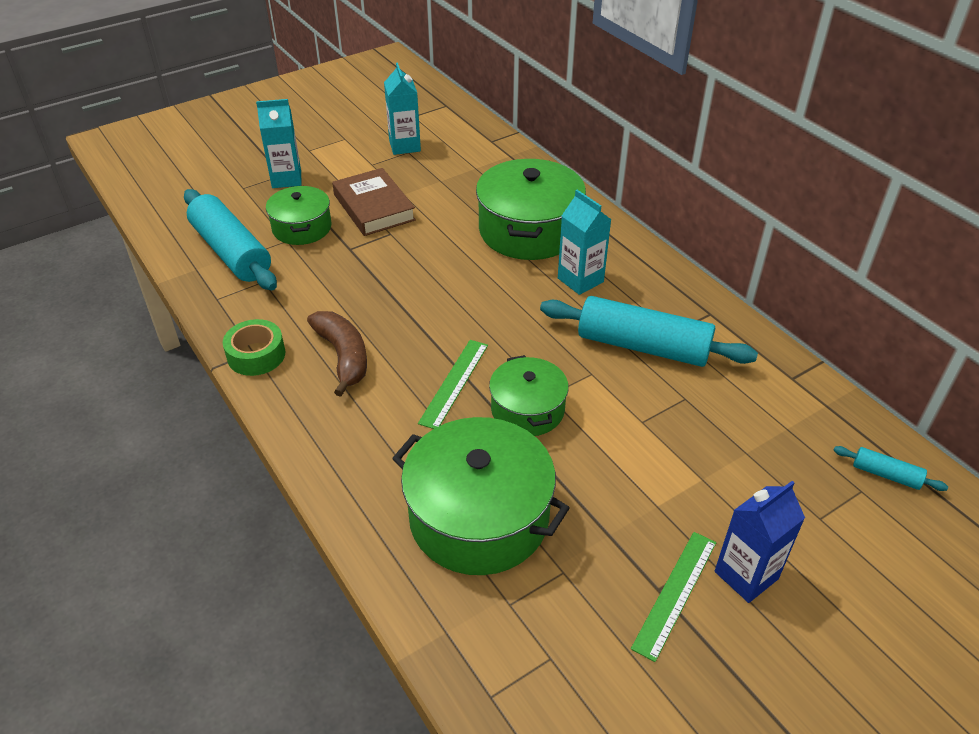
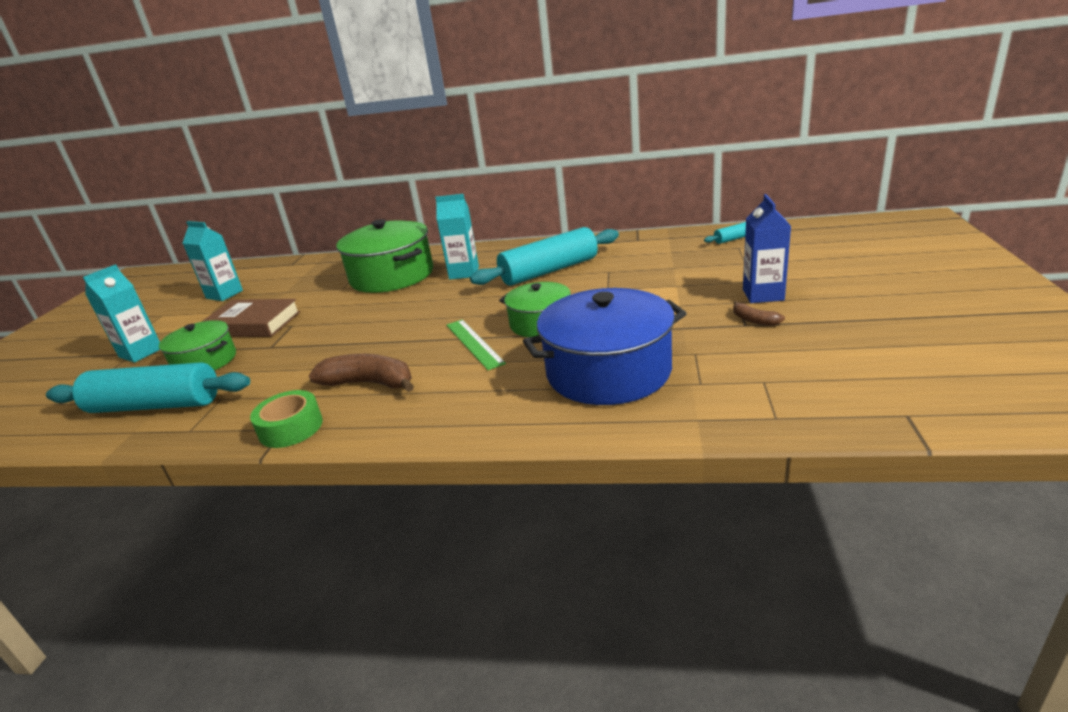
camera: 45 degrees left, 15 degrees down
(479, 517) = (608, 371): green pot -> blue pot
(675, 593) = (754, 320): green ruler -> brown banana

